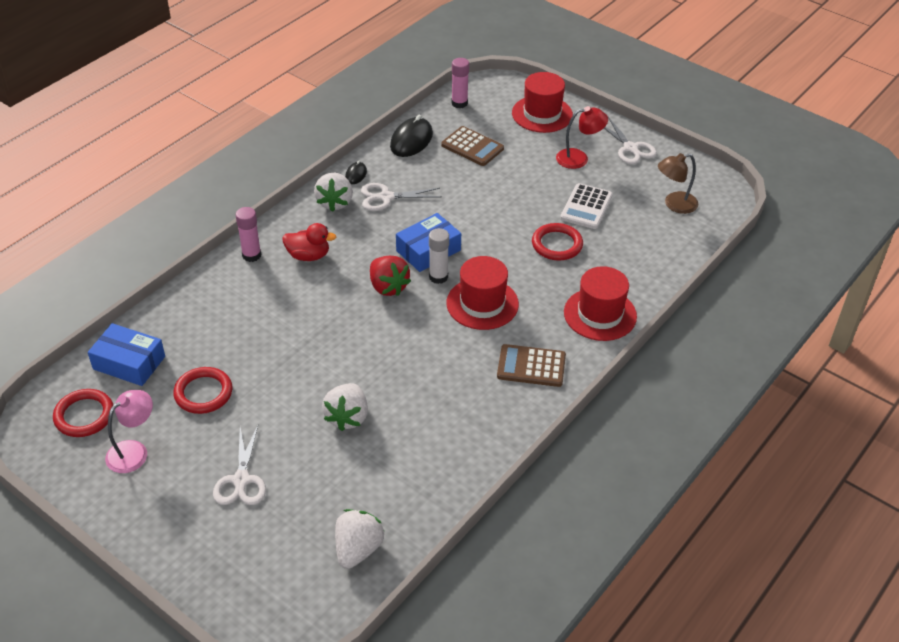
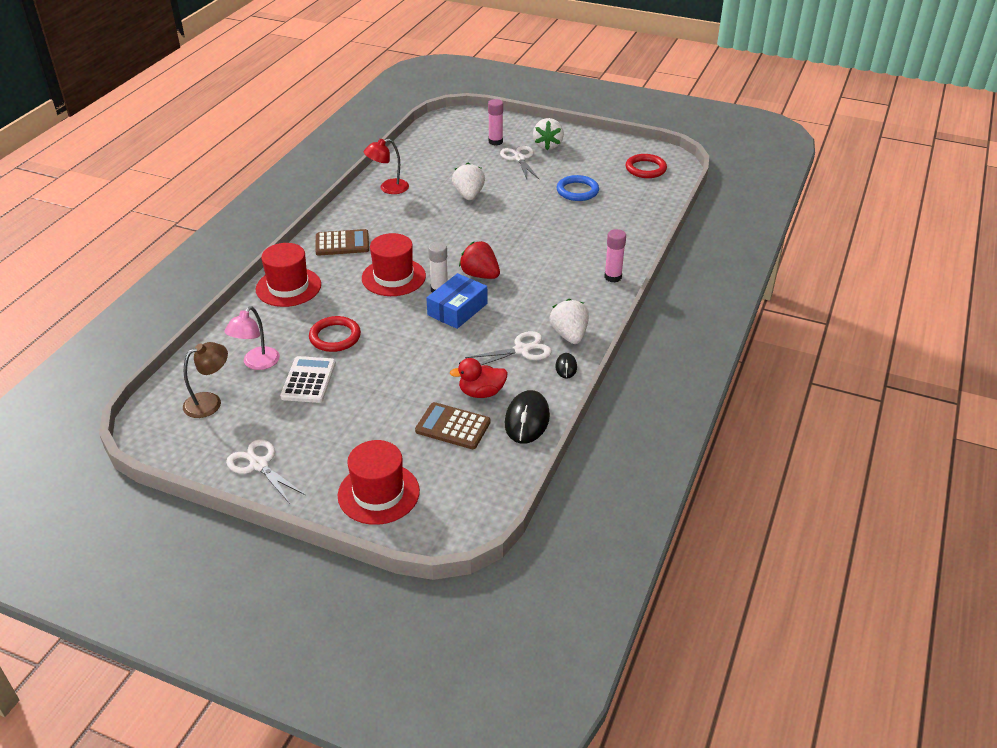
camera: 165 degrees right, 5 degrees down
(129, 362) = (644, 197): blue box -> none
(134, 451) = (597, 159): pink lamp -> pink lamp (257, 363)
(203, 393) = (577, 191): red ring -> blue ring
(308, 256) = (563, 286): red duck -> red duck (481, 392)
(358, 549) = (430, 145): white strawberry -> white strawberry (548, 145)
(459, 103) = (491, 487): pink glue stick -> pink glue stick (495, 142)
(579, 158) = (322, 437): red lamp -> red lamp (388, 188)

